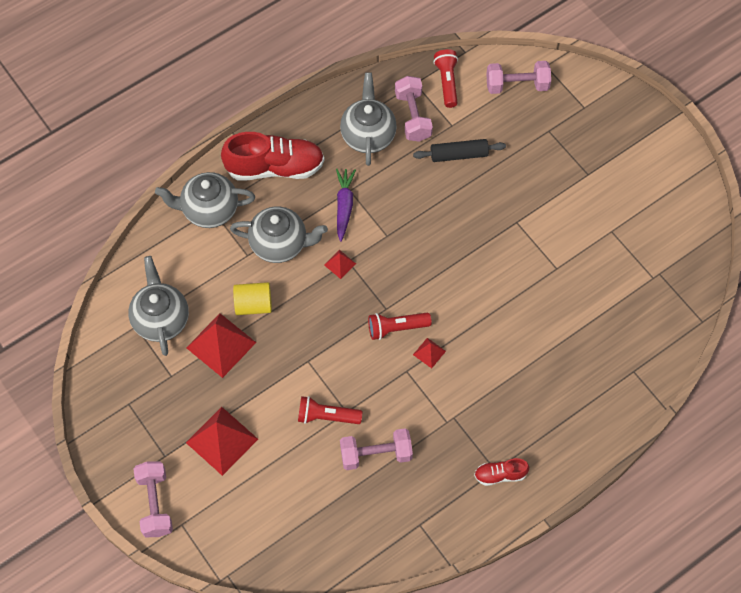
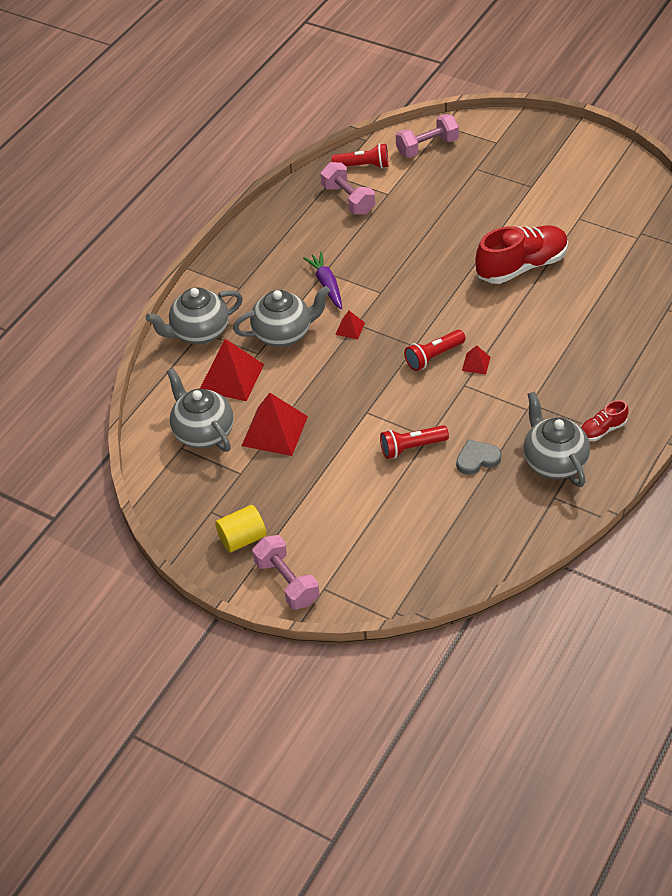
camera: 20 degrees left, 15 degrees down
(222, 440) = (322, 505): red pyramid -> red pyramid (231, 377)
(253, 305) = (287, 388): yellow cylinder -> yellow cylinder (242, 538)
(274, 167) = (243, 279): red shoe -> red shoe (521, 266)
(368, 135) = (316, 226): grey teapot -> grey teapot (553, 462)
(376, 454) = (477, 459): pink dumbbell -> grey heart
(447, 82) = (363, 166): red flashlight -> red flashlight turned 120 degrees clockwise
(459, 155) = (407, 212): black rolling pin -> none

